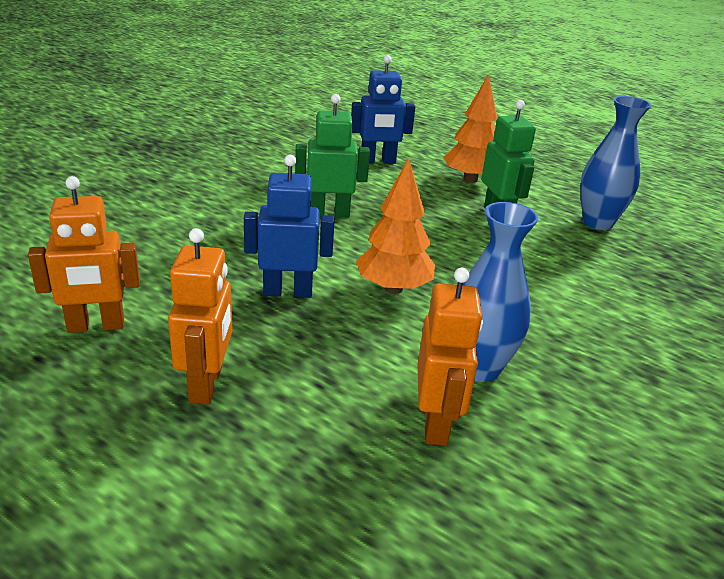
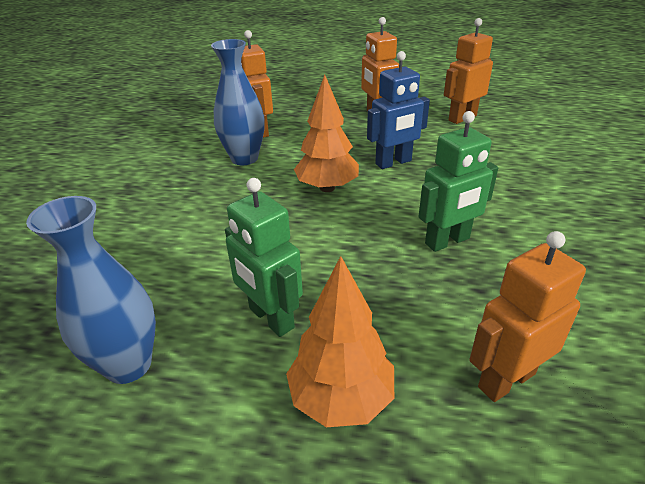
camera: 160 degrees right, 5 degrees up
(378, 161) = (506, 380): blue robot -> orange robot

